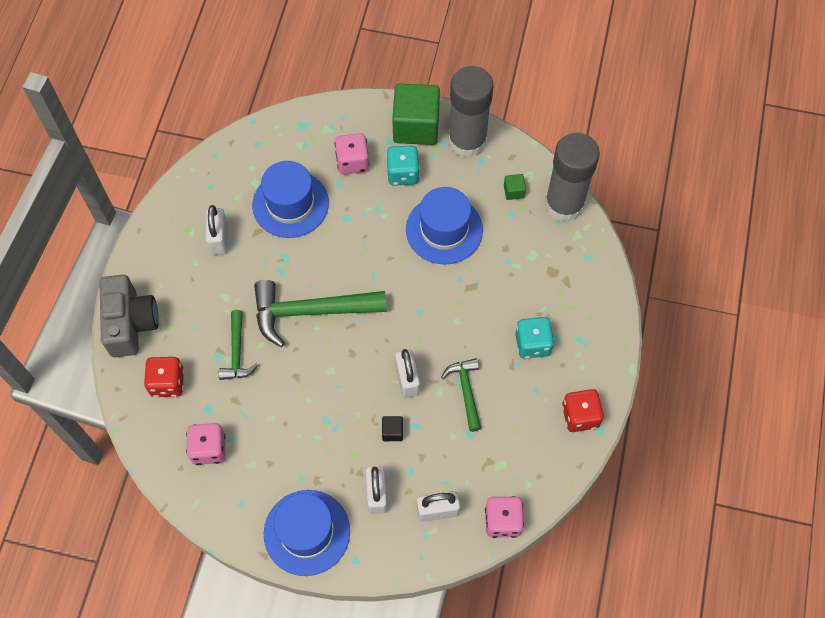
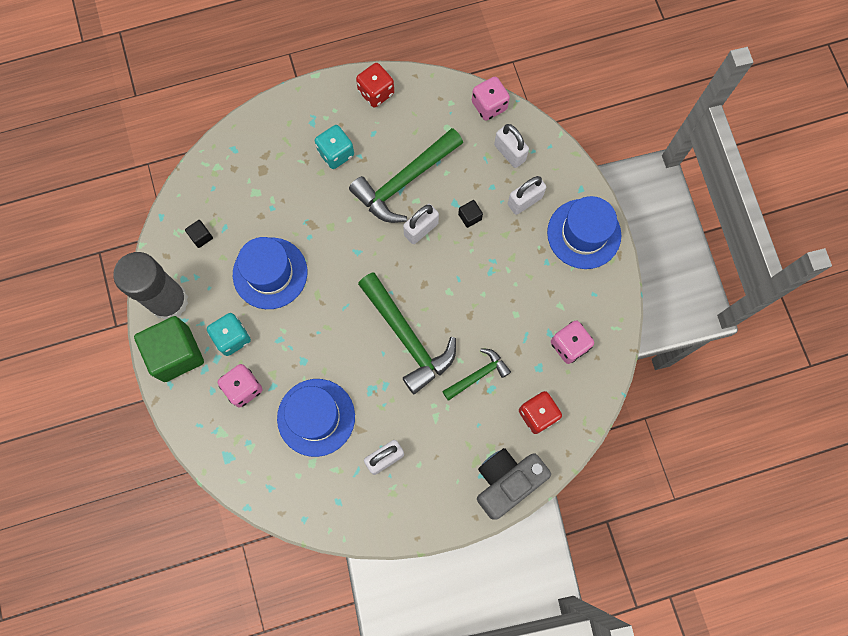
camera: 120 degrees left, 10 degrees up
(466, 391) = (404, 181): green hammer -> green hammer, size x1.83
(513, 191) = (201, 236): green cube -> black cube
(564, 204) = (193, 191): grey glue stick -> none

